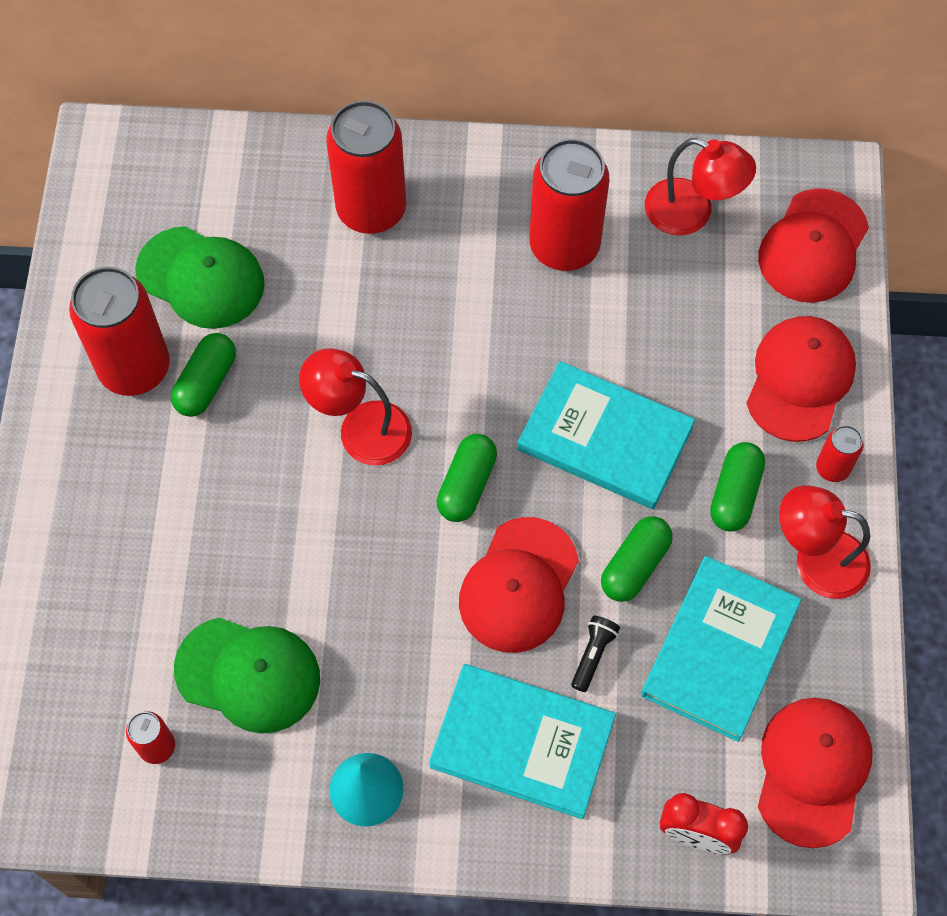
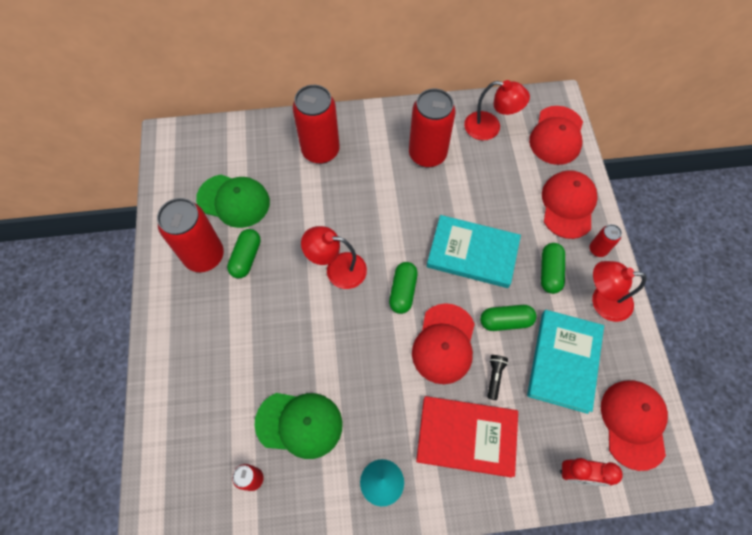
camera: 10 degrees left, 0 degrees up
(522, 743) = (466, 436): turquoise book -> red book
(635, 565) = (505, 321): green capsule -> green capsule turned 60 degrees clockwise

